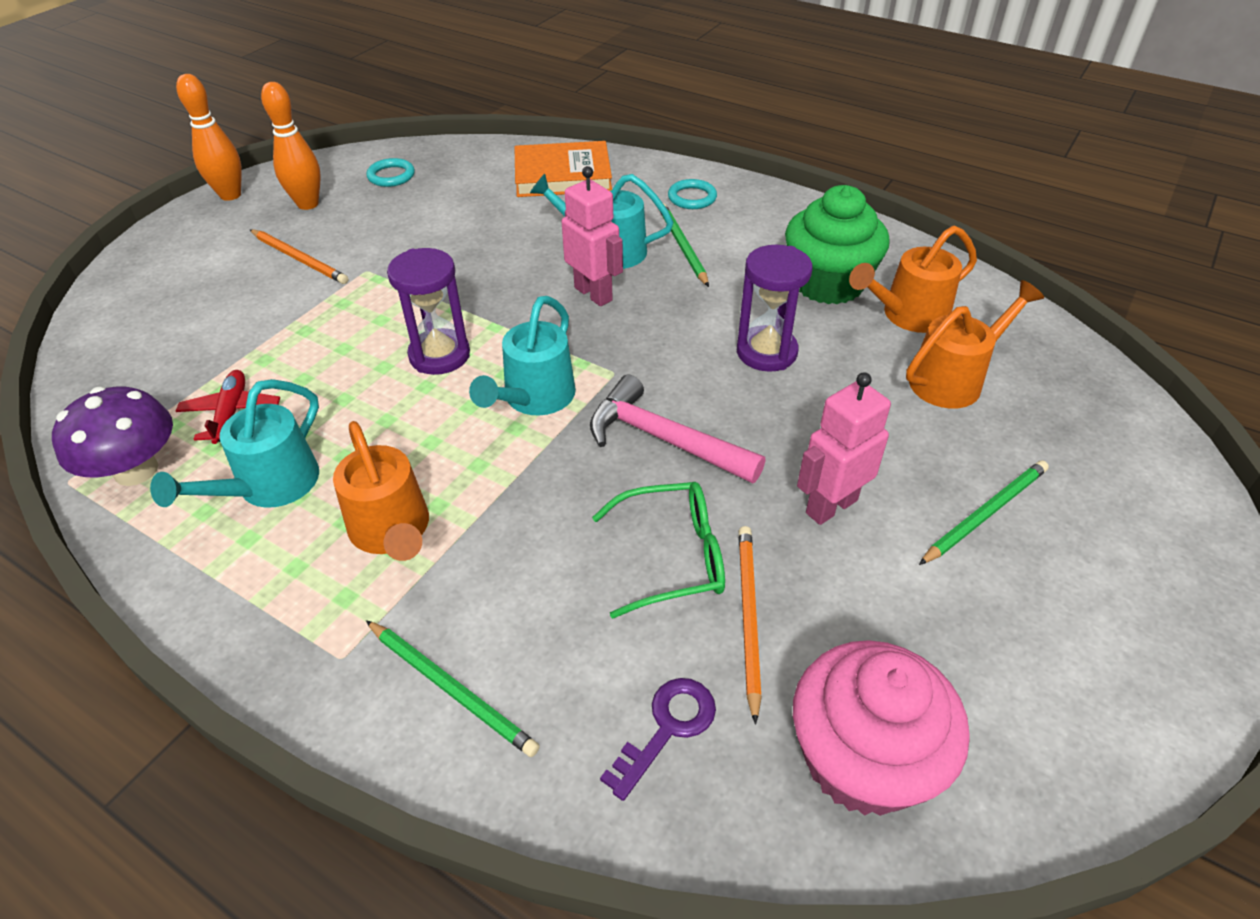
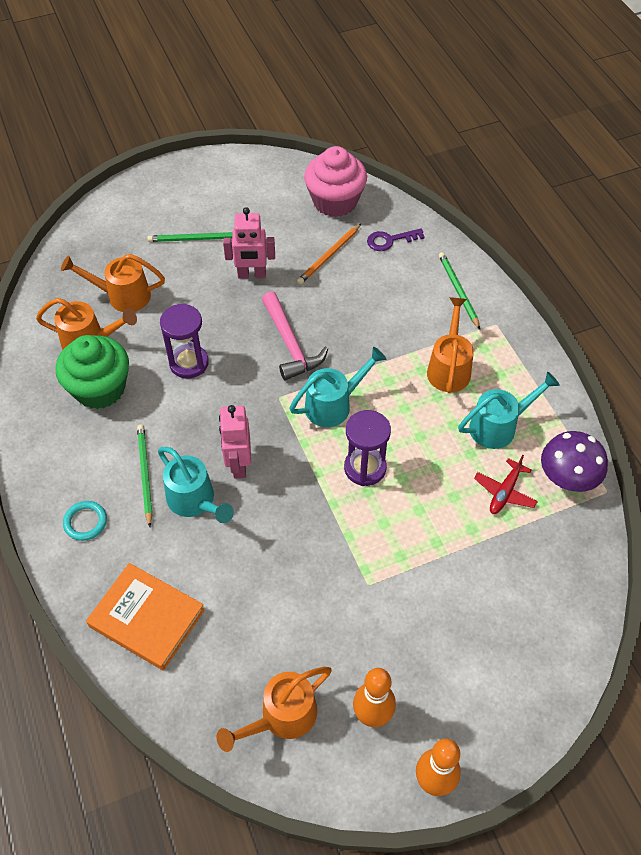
camera: 145 degrees left, 10 degrees up
(299, 259) = (410, 631): orange pencil -> none
(391, 176) = (281, 717): turquoise ring -> orange watering can
(672, 557) = (337, 291): green glasses -> none
(682, 246) = (145, 474): green pencil -> green pencil turned 150 degrees clockwise

